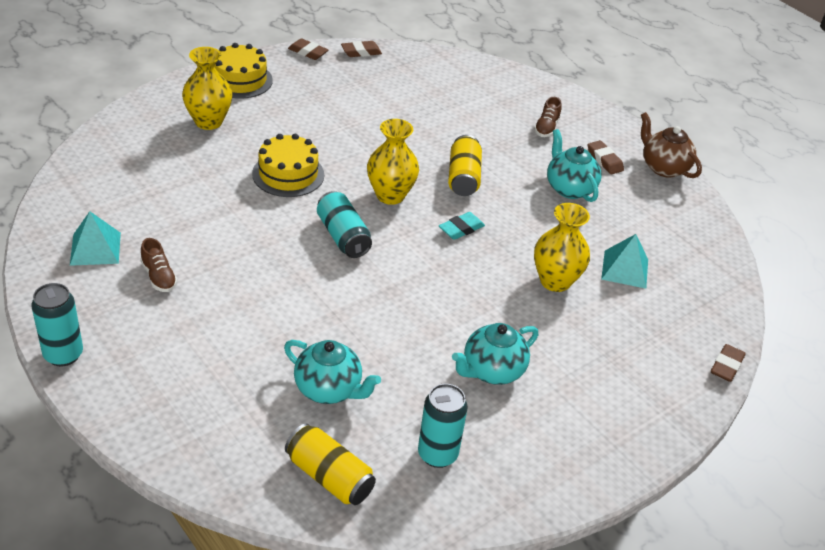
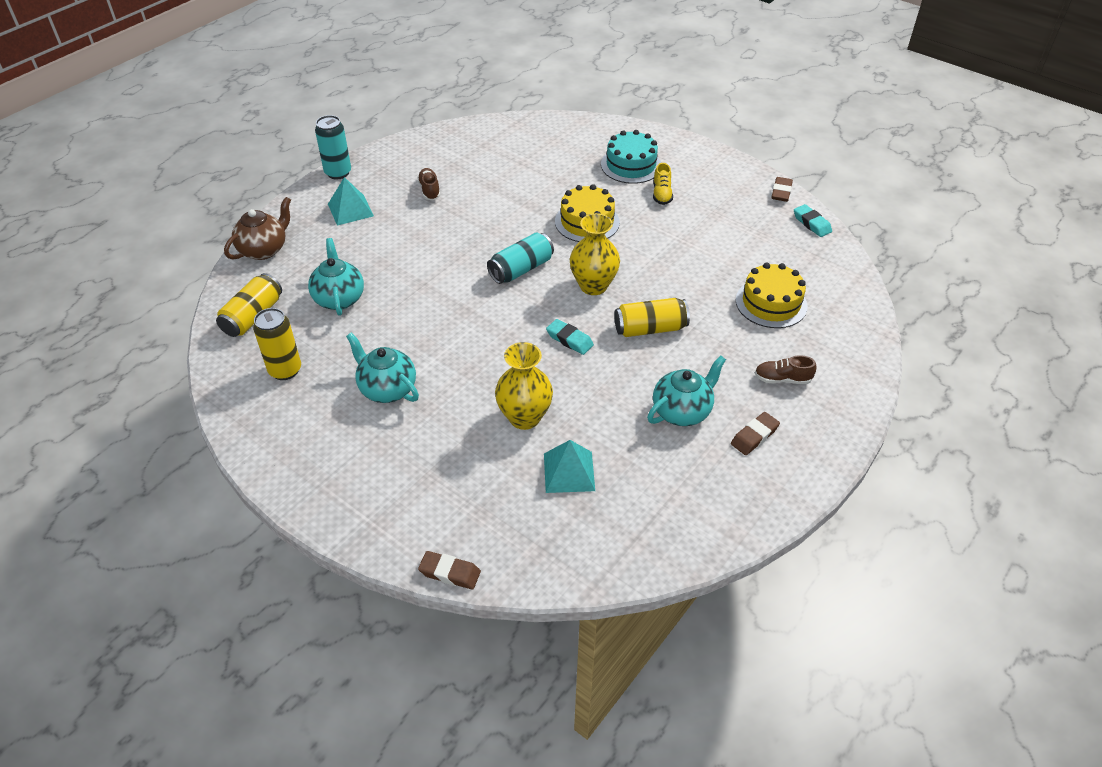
camera: 80 degrees right, 5 degrees up
(95, 248) = (447, 156): turquoise pyramid -> turquoise pyramid (350, 210)
(159, 277) = (429, 190): brown shoe -> brown shoe turned 120 degrees clockwise
(208, 122) = (631, 165): yellow vase -> turquoise cake
(240, 80) = (703, 166): yellow cake -> yellow cake (771, 303)
(270, 117) = (661, 194): none -> yellow shoe
(329, 389) = (339, 298): turquoise teapot -> turquoise teapot turned 150 degrees clockwise
(361, 52) = (811, 223): brown eraser -> turquoise eraser
(437, 454) = (285, 370): turquoise can -> yellow can
(663, 167) = (777, 494): brown teapot -> brown teapot (264, 250)

